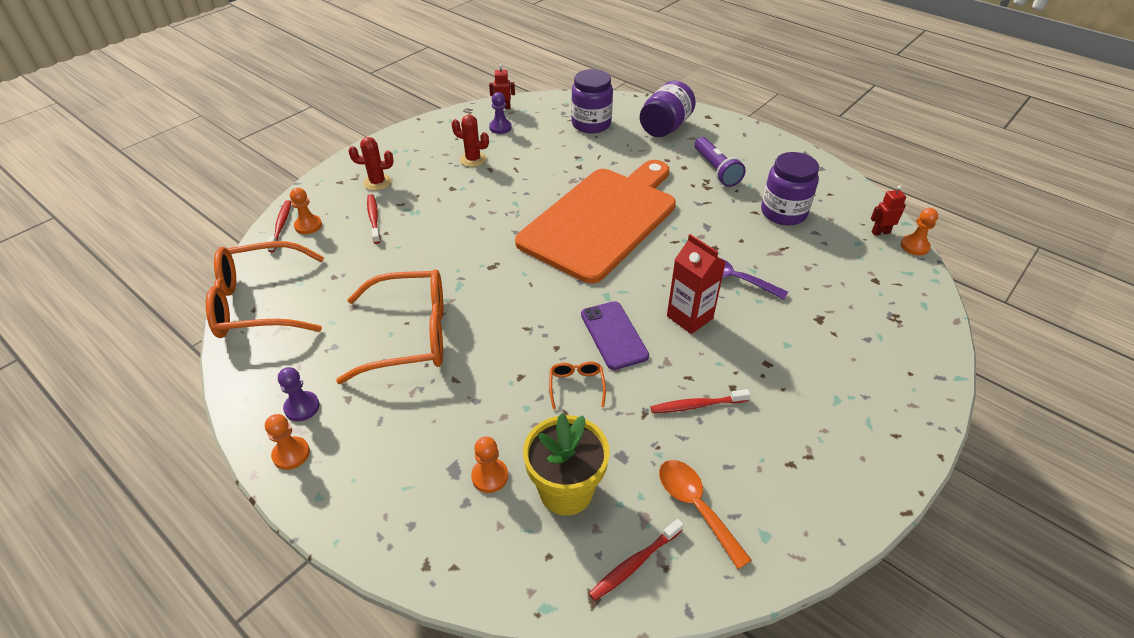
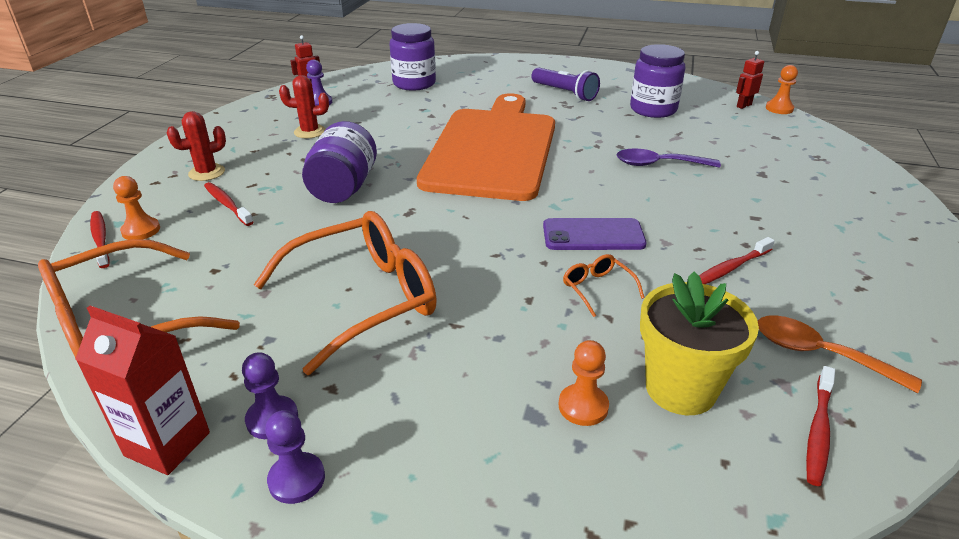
camera: 25 degrees left, 10 degrees down
(291, 454) = (296, 479): orange pawn -> purple pawn
(614, 335) = (593, 235): purple phone -> purple phone turned 45 degrees counterclockwise
(665, 127) = (488, 73): purple jar -> purple jar (343, 188)
(689, 317) = (651, 202): red carton -> red carton (167, 444)

